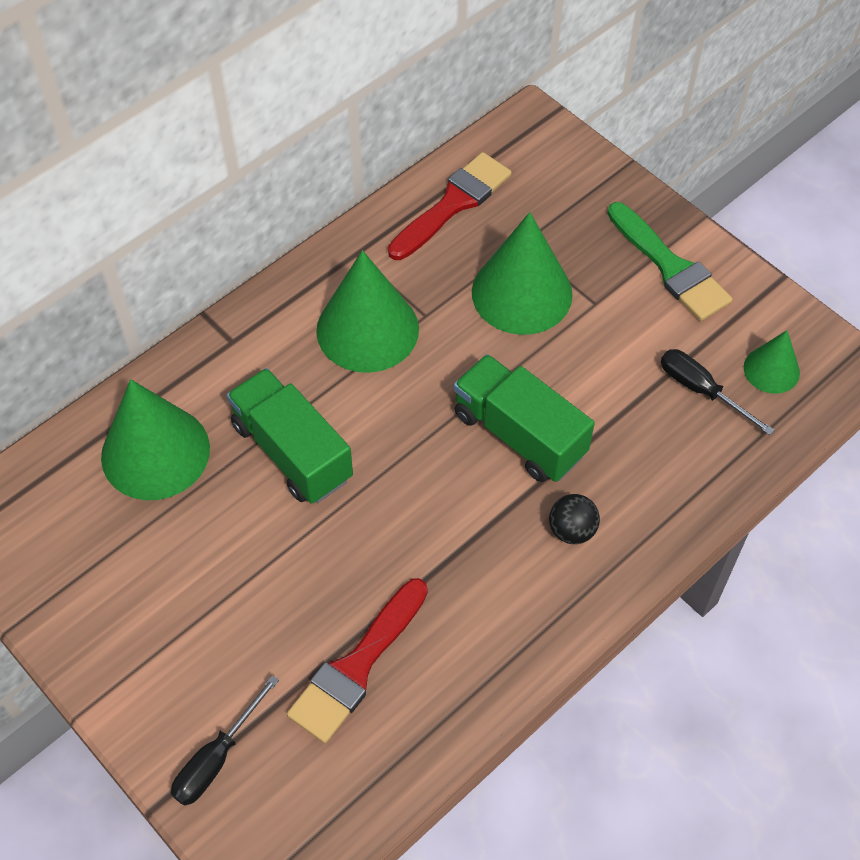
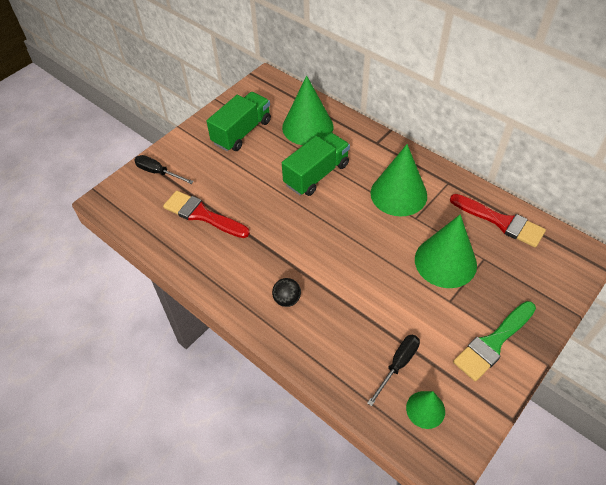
camera: 85 degrees right, 5 degrees down
(519, 434) = (345, 269): green truck -> green truck (242, 132)

